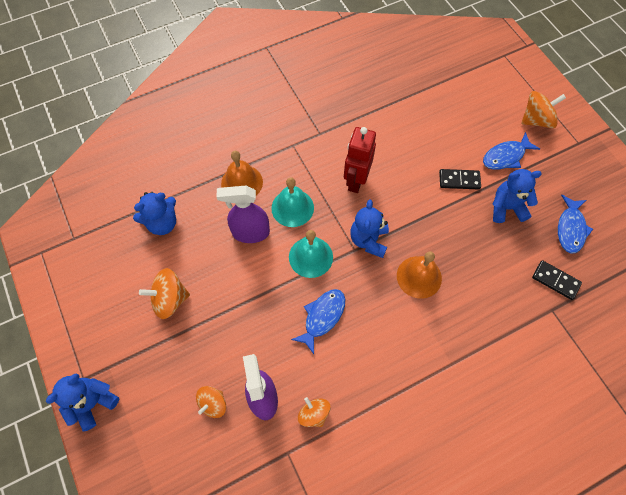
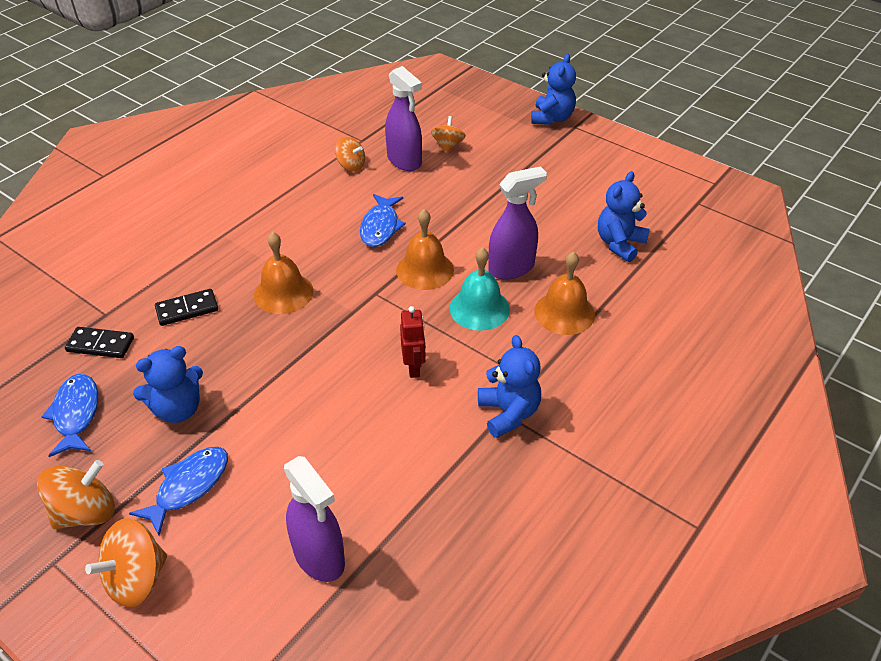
camera: 155 degrees right, 20 degrees down
(170, 299) = (549, 192): orange spinning top -> orange spinning top (86, 512)
(310, 257) = (425, 270): turquoise bell -> orange bell
(356, 181) = (414, 367): red robot -> red robot, size x0.64
(368, 240) = (362, 308): blue teddy bear -> blue teddy bear (508, 413)
(446, 98) = (319, 557): none -> purple spray bottle
(459, 180) = (259, 422): black domino -> black domino (187, 309)

